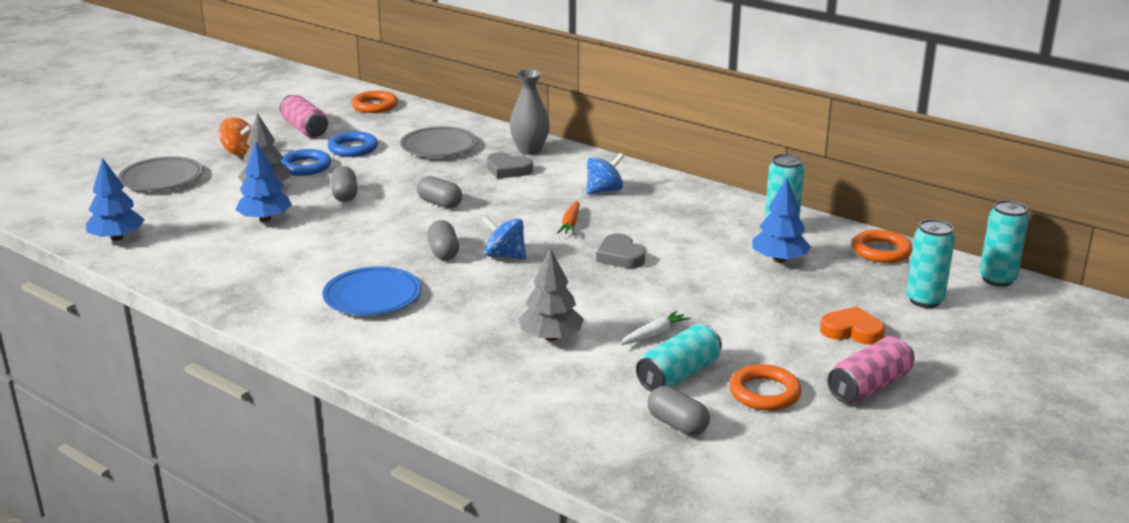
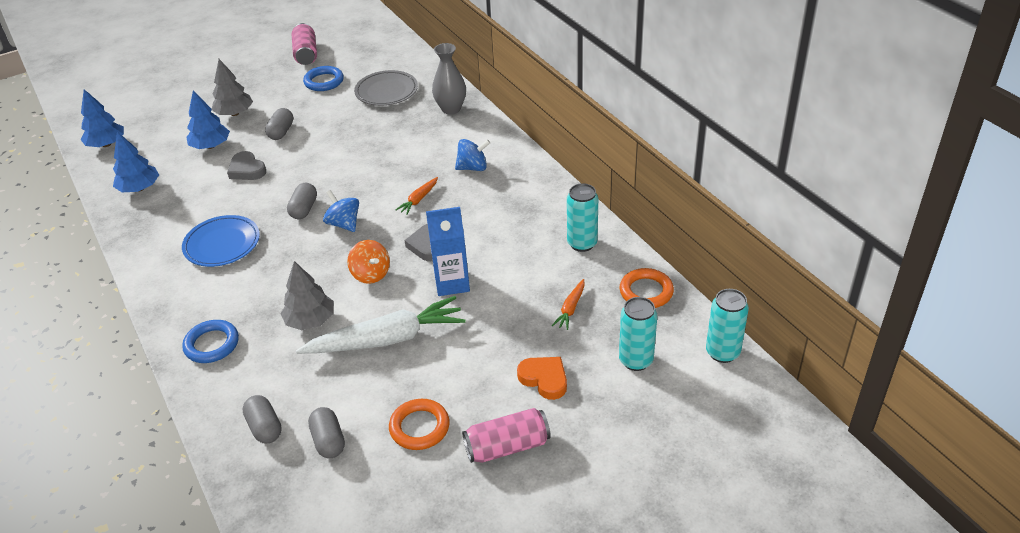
camera: 25 degrees right, 15 degrees up
(161, 178) = (175, 89): grey plate -> none
(239, 153) = (244, 71): orange spinning top -> orange spinning top (371, 274)
(305, 167) = (277, 95): blue ring -> blue ring (212, 344)
(374, 106) = (373, 37): orange ring -> none
(440, 203) = (340, 155): grey capsule -> grey capsule (265, 427)
(508, 170) = (418, 128): grey heart -> grey heart (247, 170)
(654, 335) = (386, 339): white carrot -> white carrot, size x2.27
(678, 280) = (452, 283): none -> blue carton
(679, 375) = (371, 388): turquoise can -> none
(779, 260) = (551, 280): blue tree -> blue tree (139, 188)
(821, 276) = (570, 308): none -> orange carrot

